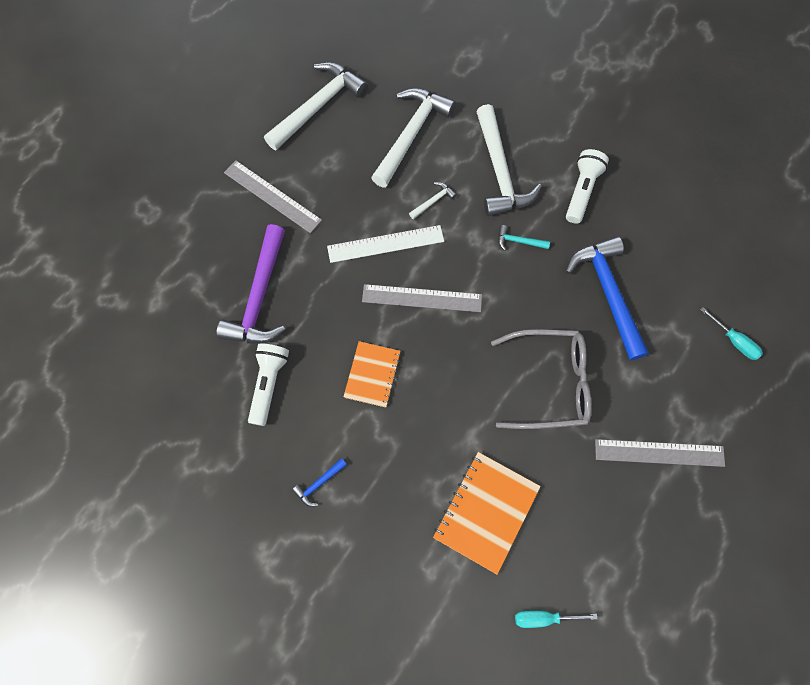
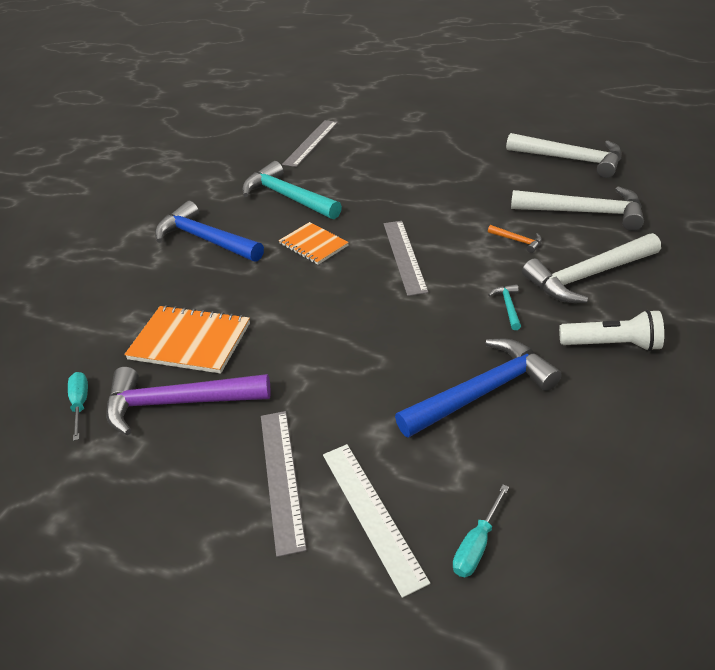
camera: 80 degrees right, 30 degrees down
(259, 297) = (363, 176): purple hammer -> purple hammer (177, 403)
(269, 384) = (288, 197): white flashlight -> turquoise hammer
(272, 196) = (461, 160): grey ruler -> grey ruler (311, 143)
(319, 484) = (205, 239): blue hammer -> blue hammer, size x2.37
(372, 375) = (313, 245): orange notebook -> orange notebook turned 45 degrees clockwise
(385, 244) = (451, 224): white ruler -> white ruler (371, 514)
(433, 201) = (517, 241): white hammer -> orange hammer
(548, 383) = (344, 361): grey glasses -> none

